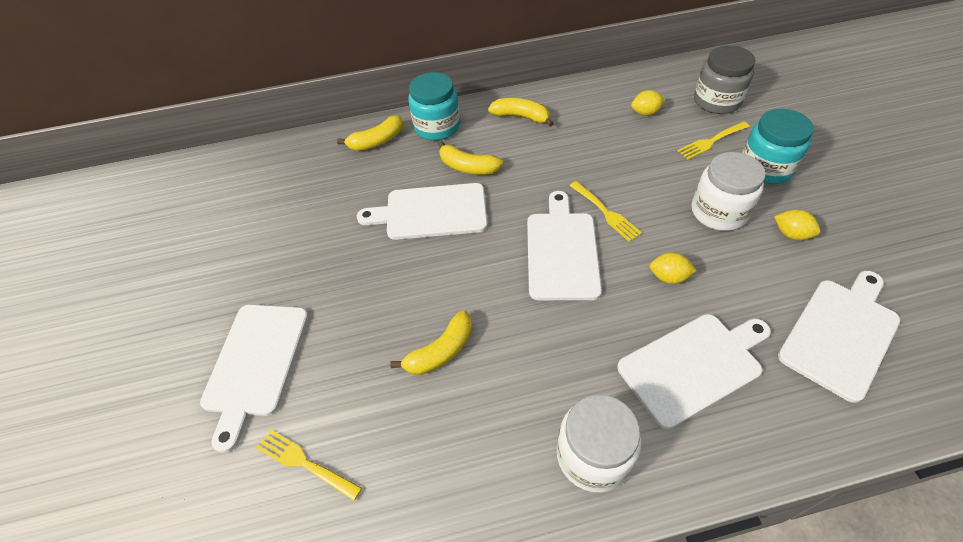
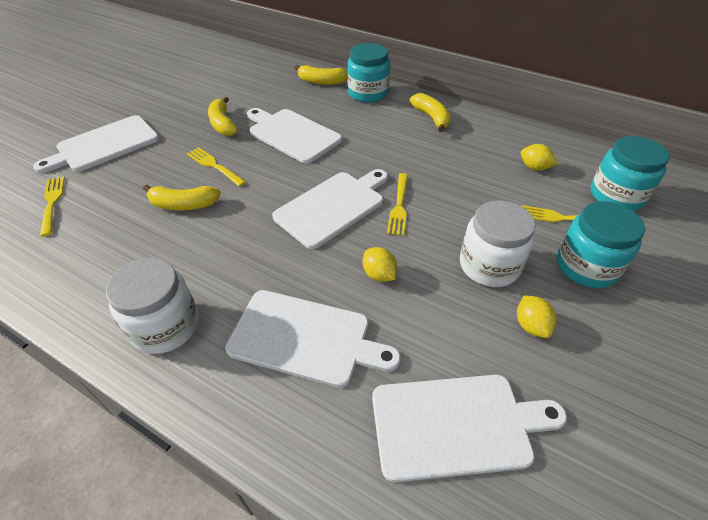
camera: 40 degrees right, 5 degrees down
(409, 294) = (214, 166): none -> yellow fork
(468, 167) = (351, 125): yellow banana -> yellow banana (223, 124)
(716, 101) = (616, 196): grey jar -> turquoise jar

